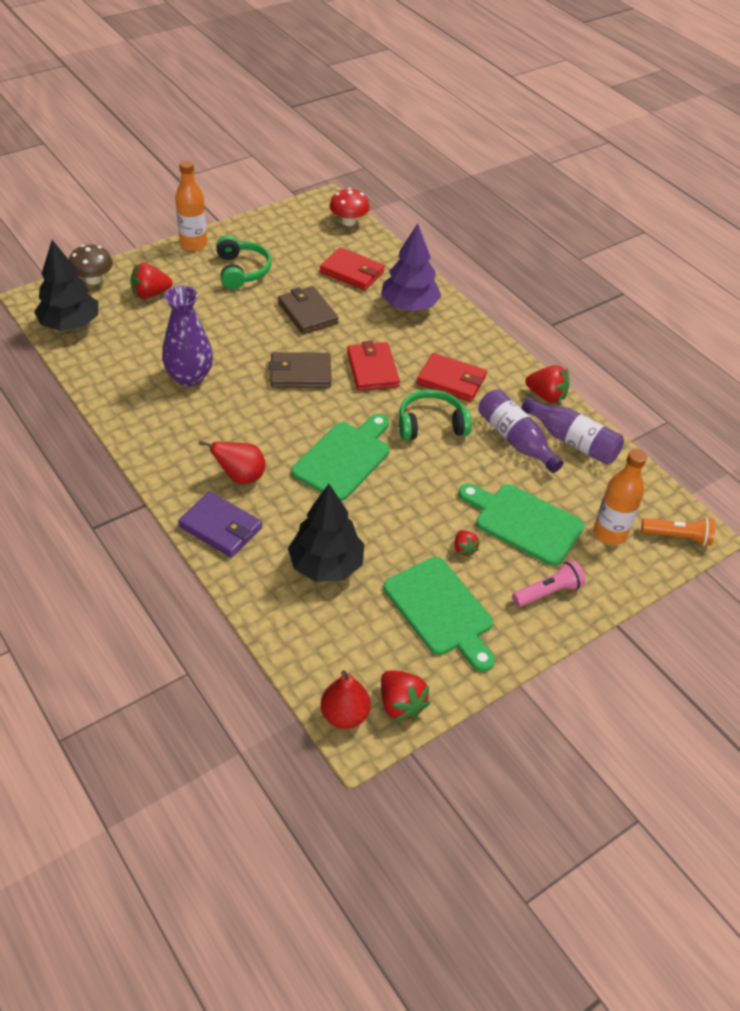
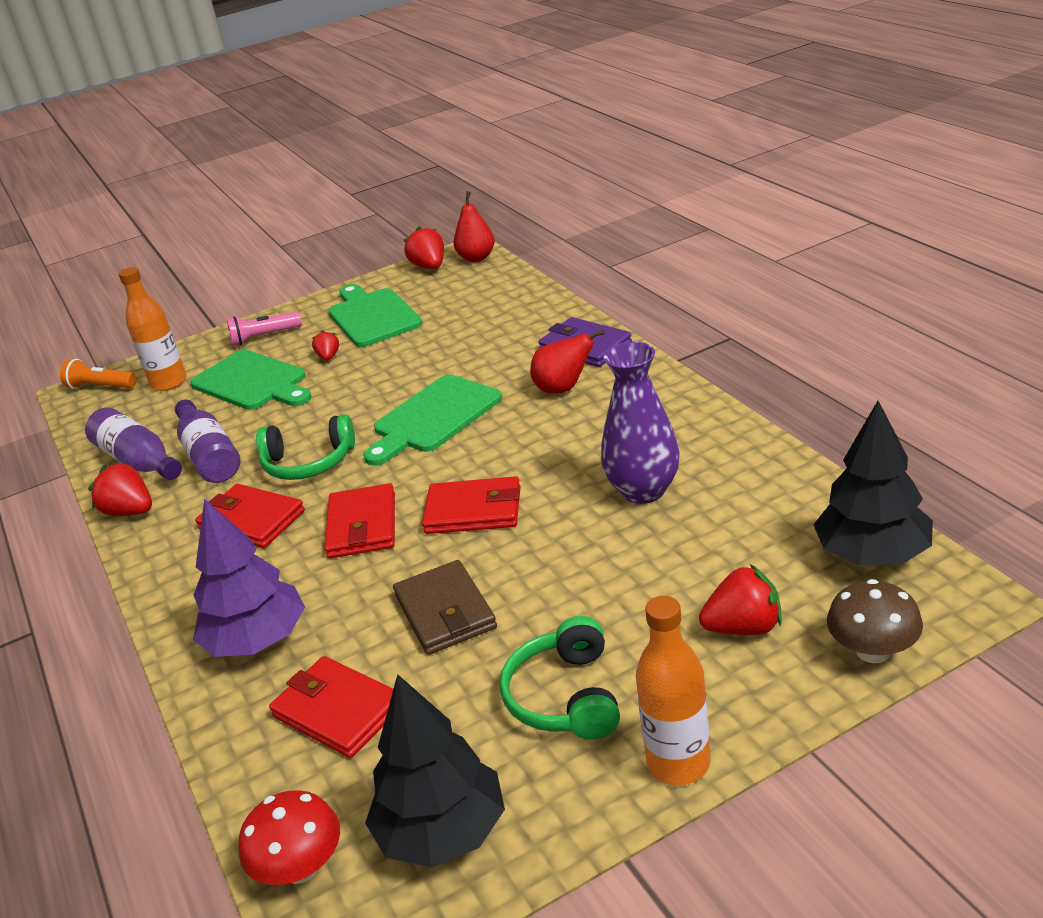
camera: 165 degrees left, 15 degrees down
(300, 373) = (473, 510): brown wallet -> red wallet
(326, 565) = (475, 332): black tree -> black tree (442, 832)

